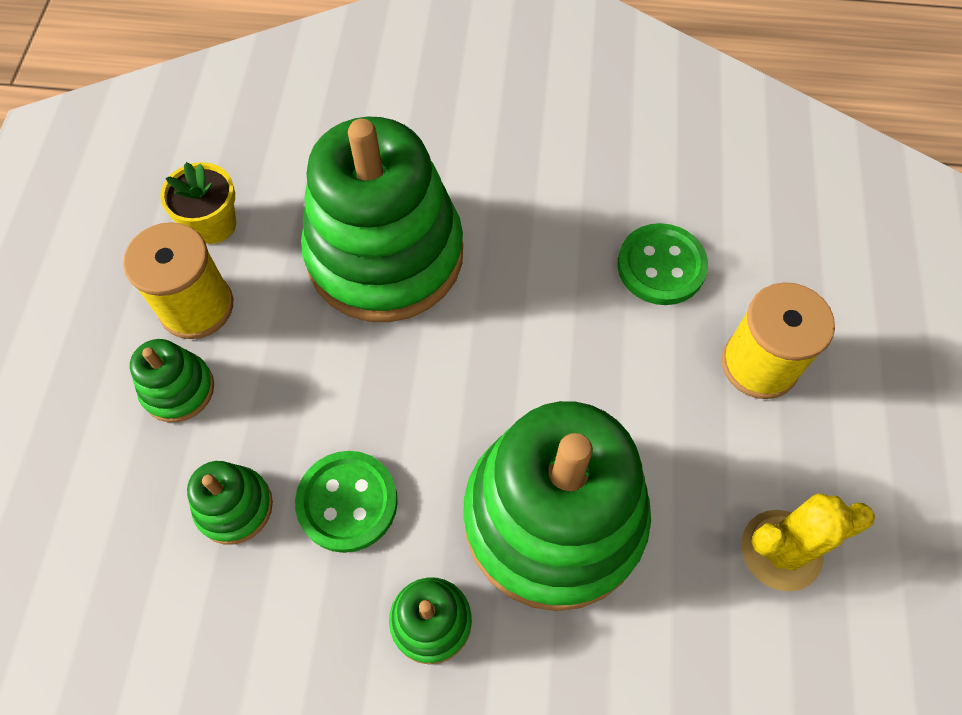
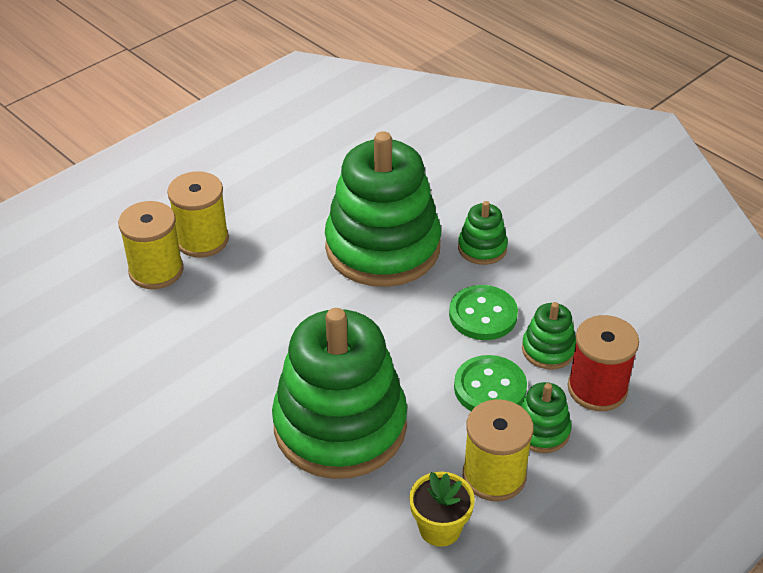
camera: 140 degrees left, 20 degrees down
(144, 490) = (597, 389): none -> red spool
(661, 266) = (186, 311): green button -> green button (490, 388)
(751, 289) = (156, 270): none -> yellow spool
(781, 550) = (292, 179): yellow cactus -> none

